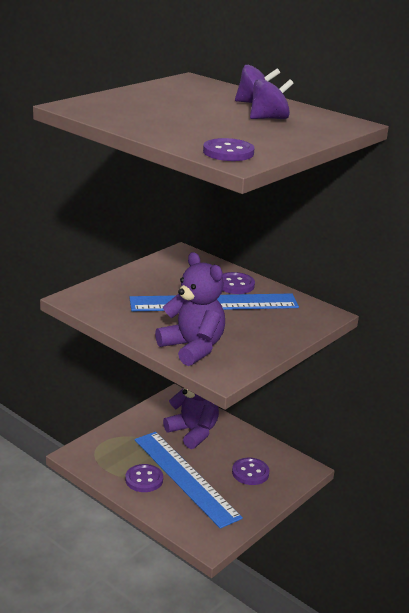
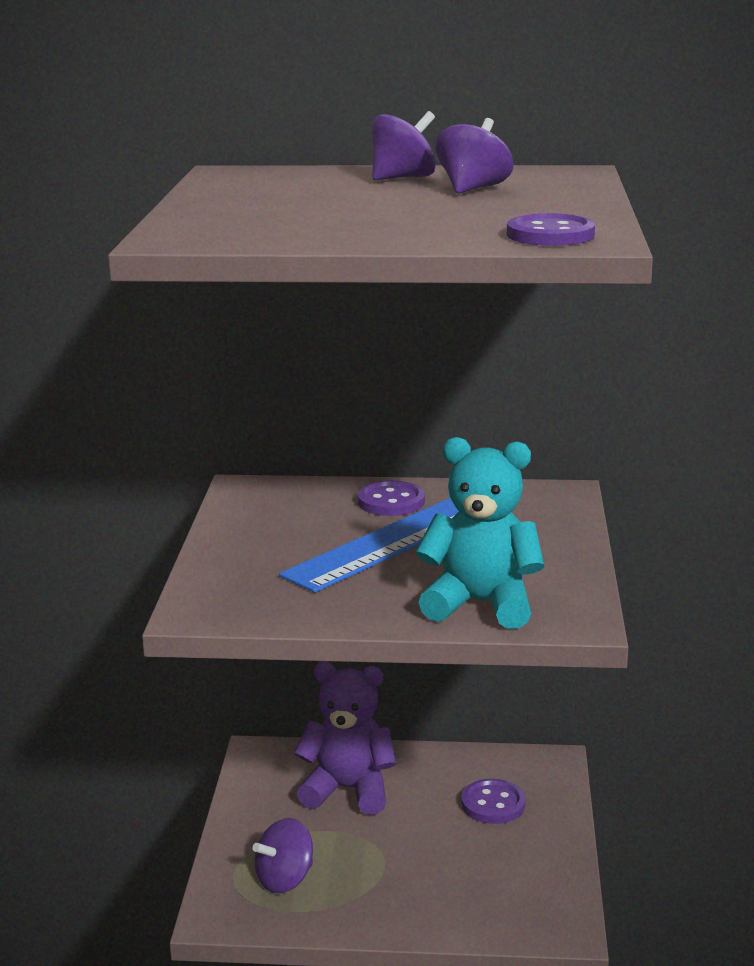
camera: 35 degrees left, 5 degrees down
(118, 455) = (285, 879): none -> purple spinning top
(144, 479) = (366, 893): purple button -> none
(185, 477) = (418, 857): blue ruler -> none
(192, 348) = (481, 604): purple teddy bear -> turquoise teddy bear

